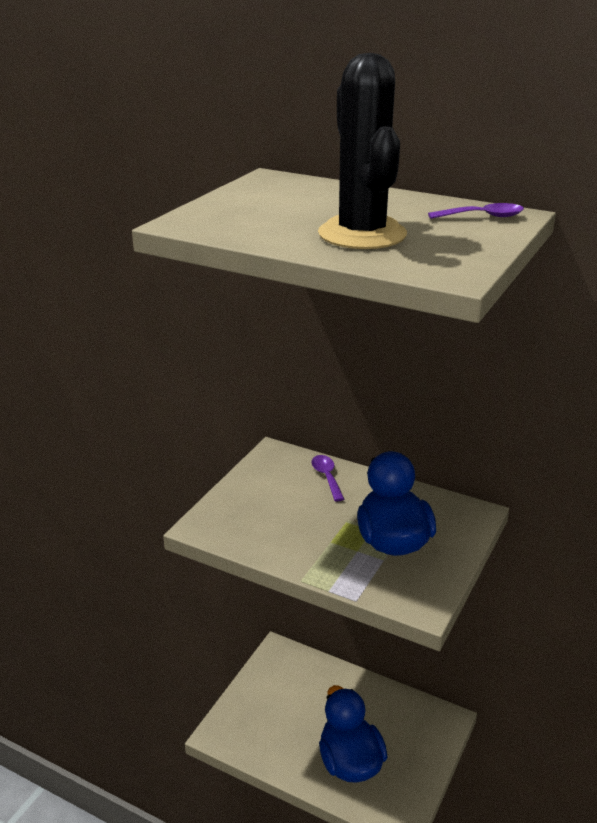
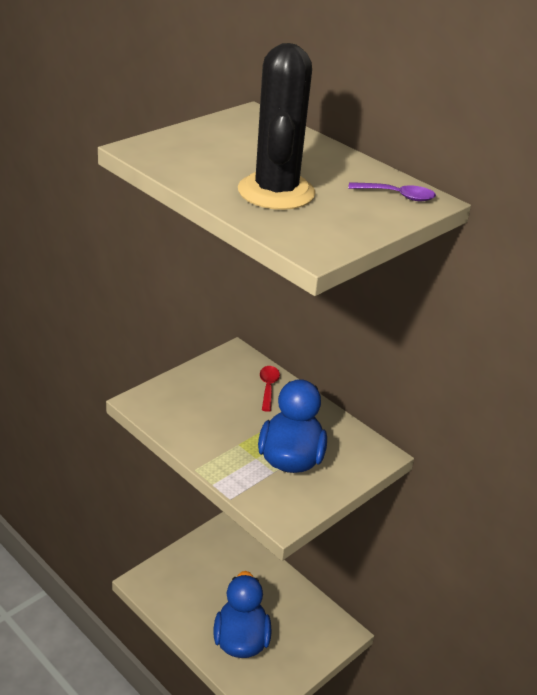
camera: 15 degrees right, 5 degrees up
(327, 477) = (268, 387): purple spoon -> red spoon

